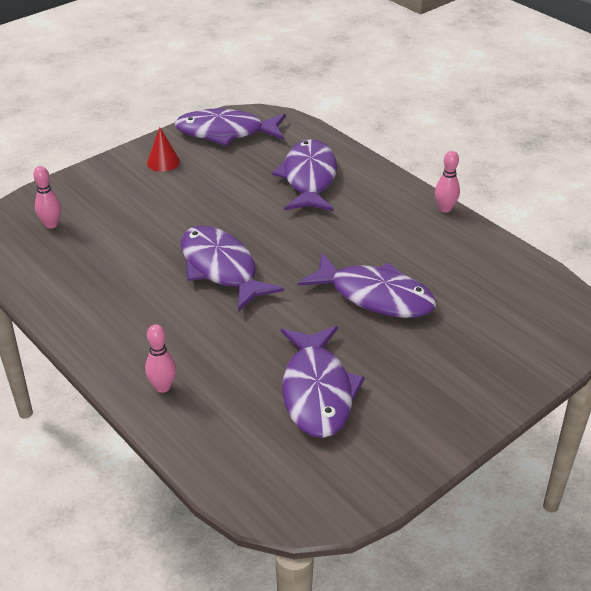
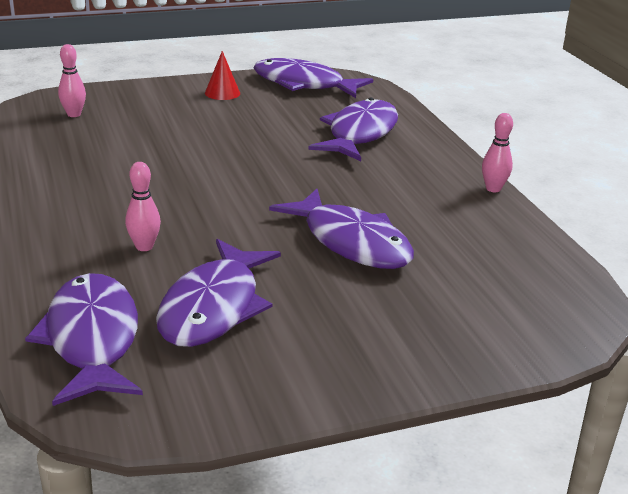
camera: 20 degrees right, 10 degrees down
(163, 387) = (56, 260): pink bowling pin -> pink bowling pin (144, 247)
(221, 268) = (205, 182): purple fish -> purple fish (92, 339)

